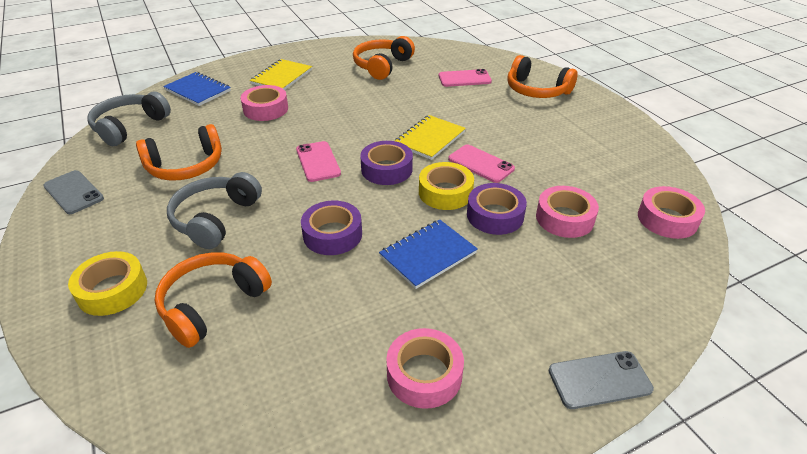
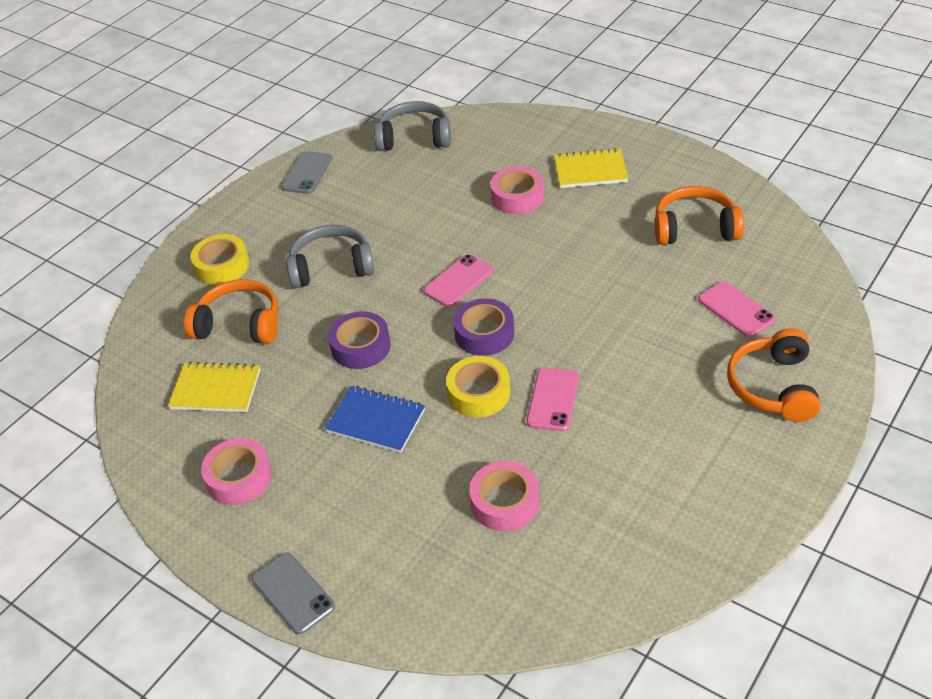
camera: 65 degrees right, 5 degrees up
(186, 166) = (385, 207): orange headphones -> none
(198, 90) = (509, 135): blue notebook -> none
(430, 139) = (568, 339): yellow notebook -> yellow notebook (216, 389)
(495, 215) = (469, 445): purple tape -> none
(667, 219) = (570, 594): pink tape -> none

